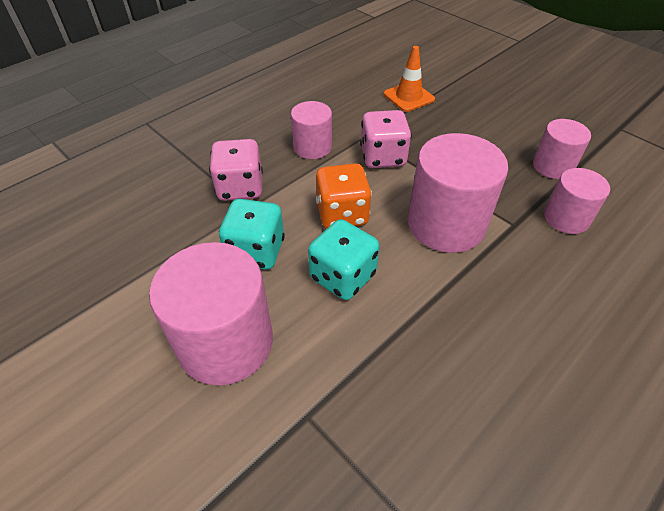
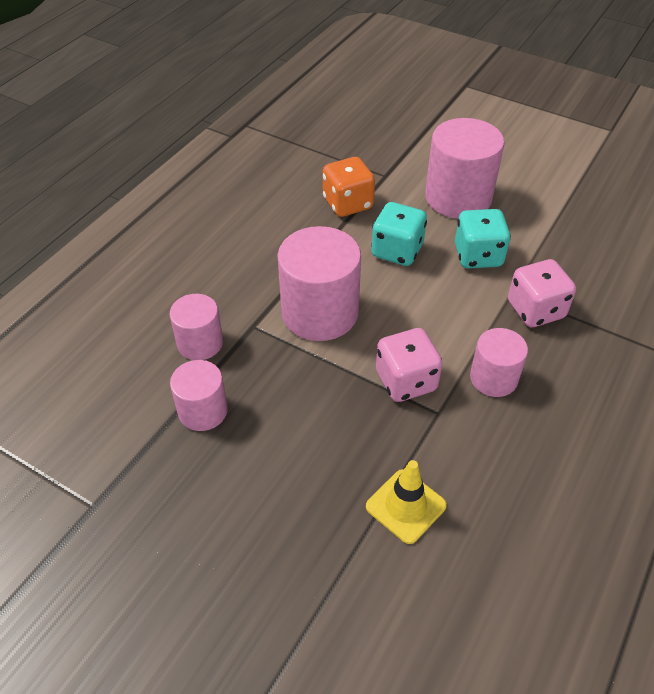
camera: 165 degrees right, 0 degrees up
(342, 214) = (421, 303): orange dice -> orange dice (347, 204)
(408, 97) = (405, 506): orange traffic cone -> yellow traffic cone

